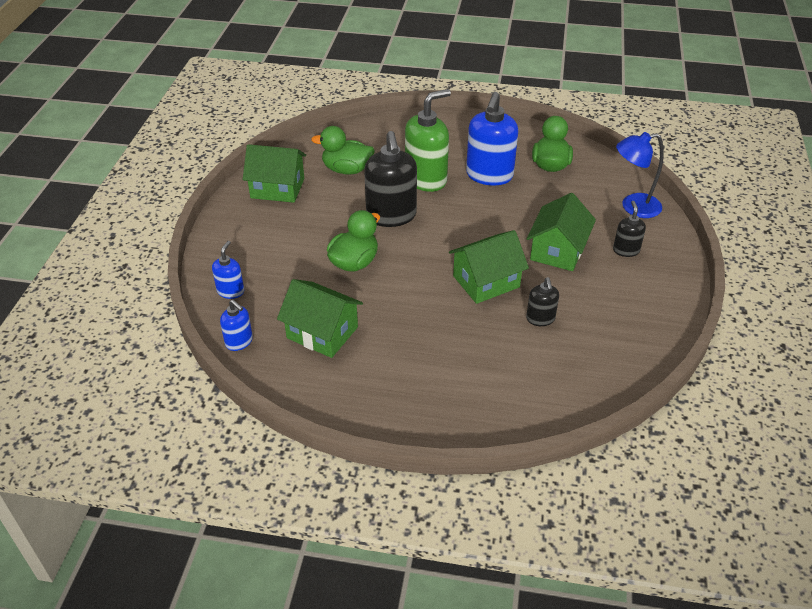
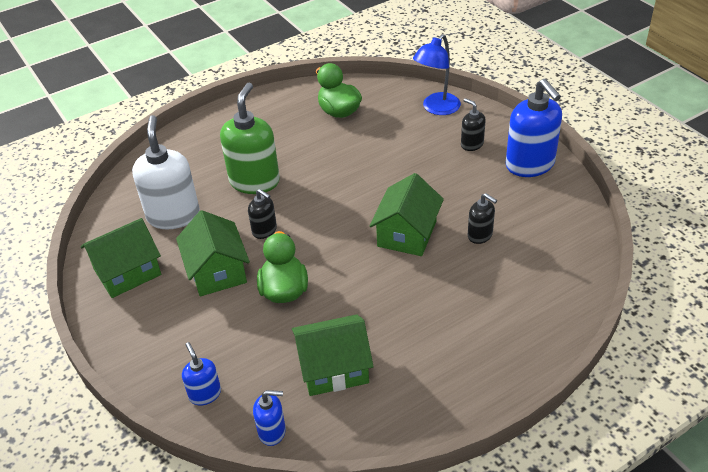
camera: 40 degrees left, 0 degrees up
(347, 170) = (173, 215): green duck -> white soap dispenser
(391, 216) = (264, 230): black soap dispenser -> black soap dispenser, size x0.51
(489, 175) = (302, 147): blue soap dispenser -> blue soap dispenser (530, 165)
(557, 250) = (427, 175): green house -> green house (217, 271)

